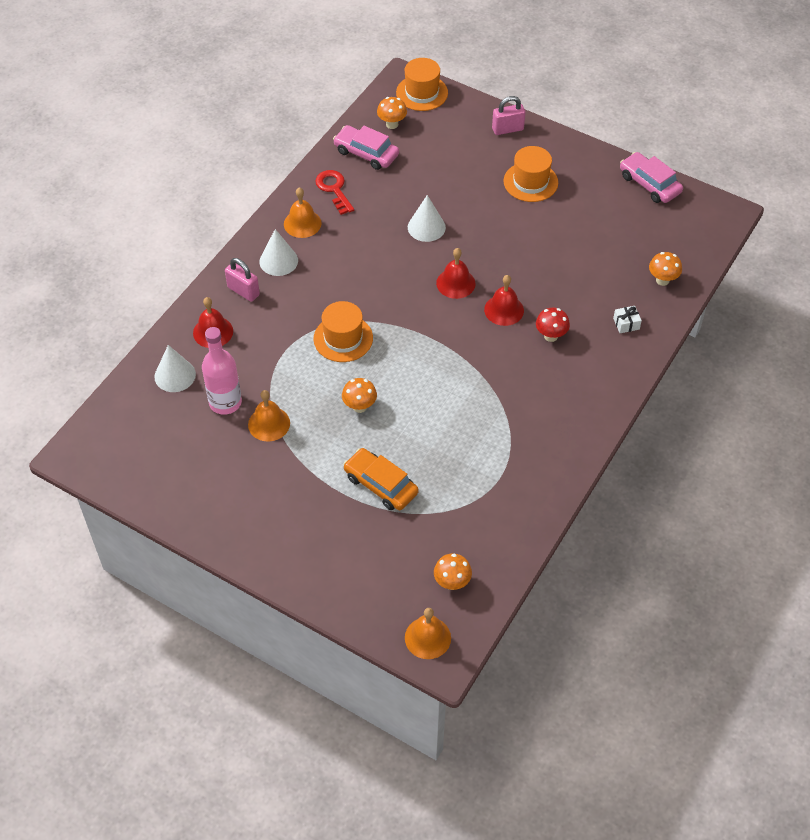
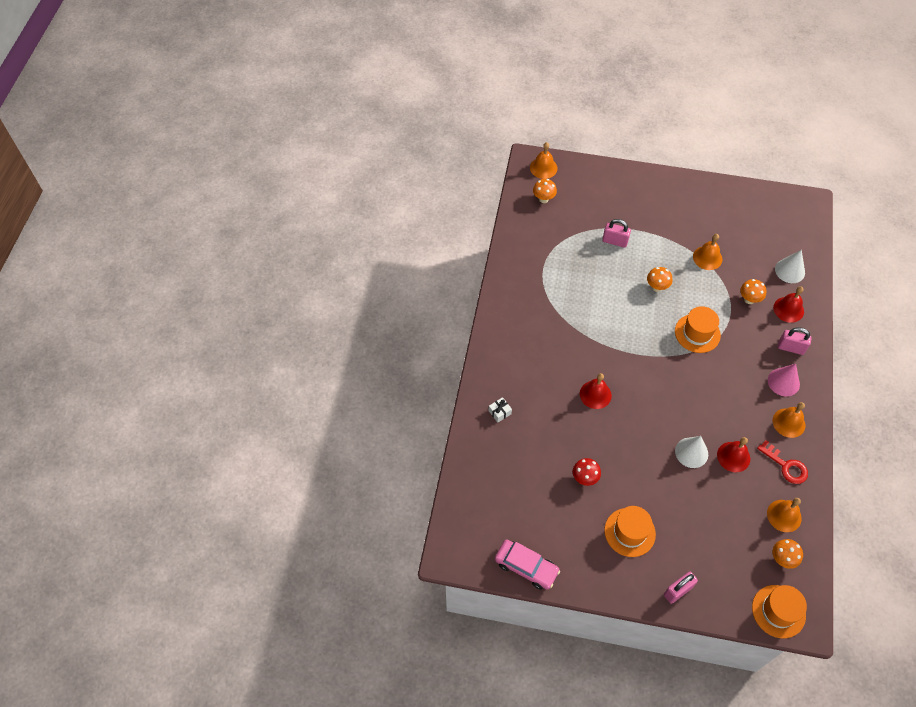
camera: 160 degrees right, 5 degrees up
(225, 402) = (744, 263): pink bottle -> none
(278, 261) = (783, 382): white cone -> pink cone
(366, 153) = (784, 515): pink car -> orange bell
(381, 484) = (614, 241): orange car -> pink padlock
(455, 283) = (642, 406): red bell -> red bell (733, 456)
(551, 336) = (551, 383): red mushroom -> red mushroom (584, 478)
(662, 280) = (484, 463): orange mushroom -> orange mushroom (749, 299)

